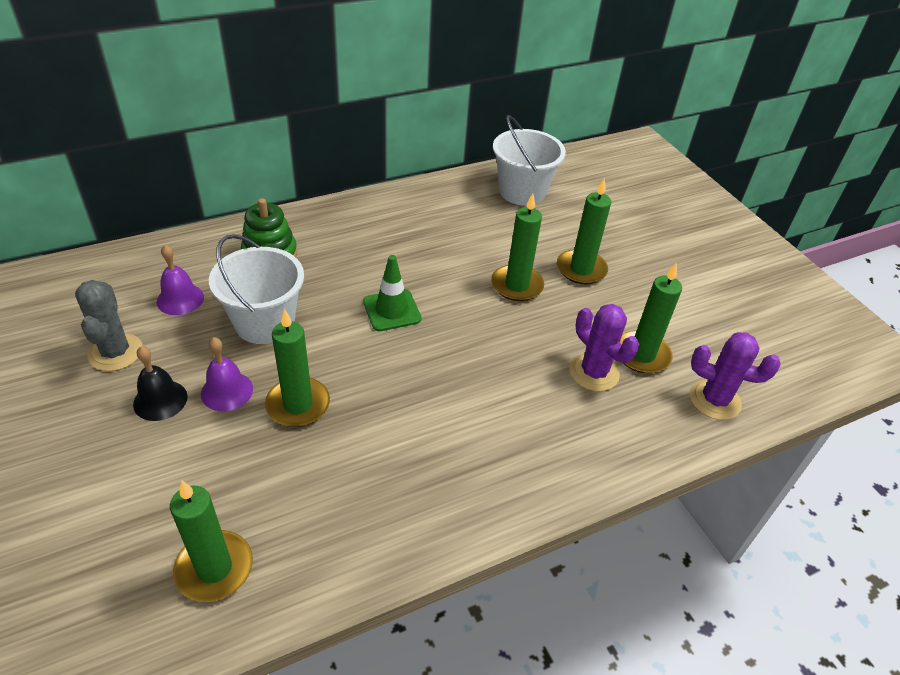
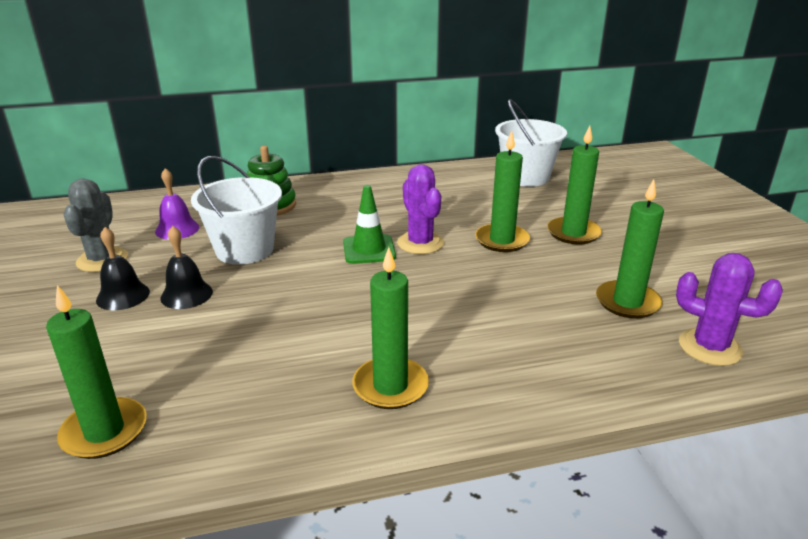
camera: 15 degrees right, 15 degrees down
(227, 391) = (186, 294): purple bell -> black bell
(298, 404) = (249, 310): green candle -> green candle (390, 386)
(594, 372) = (569, 312): purple cactus -> purple cactus (420, 243)

